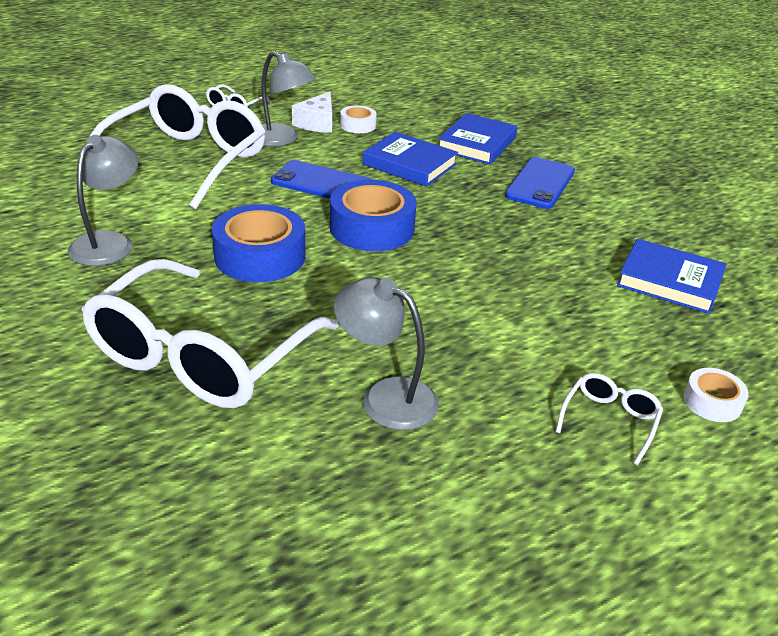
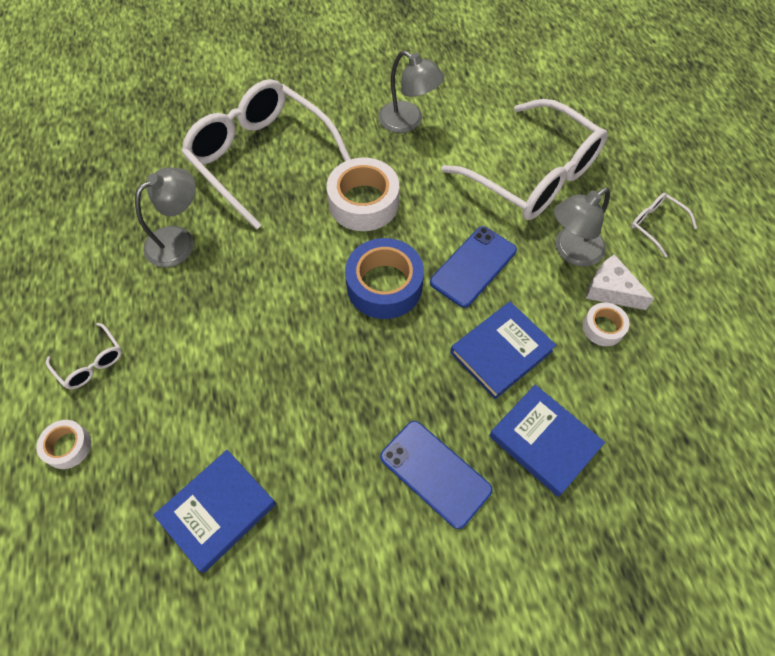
camera: 110 degrees right, 25 degrees up
(260, 256) = (363, 202): blue tape -> white tape

